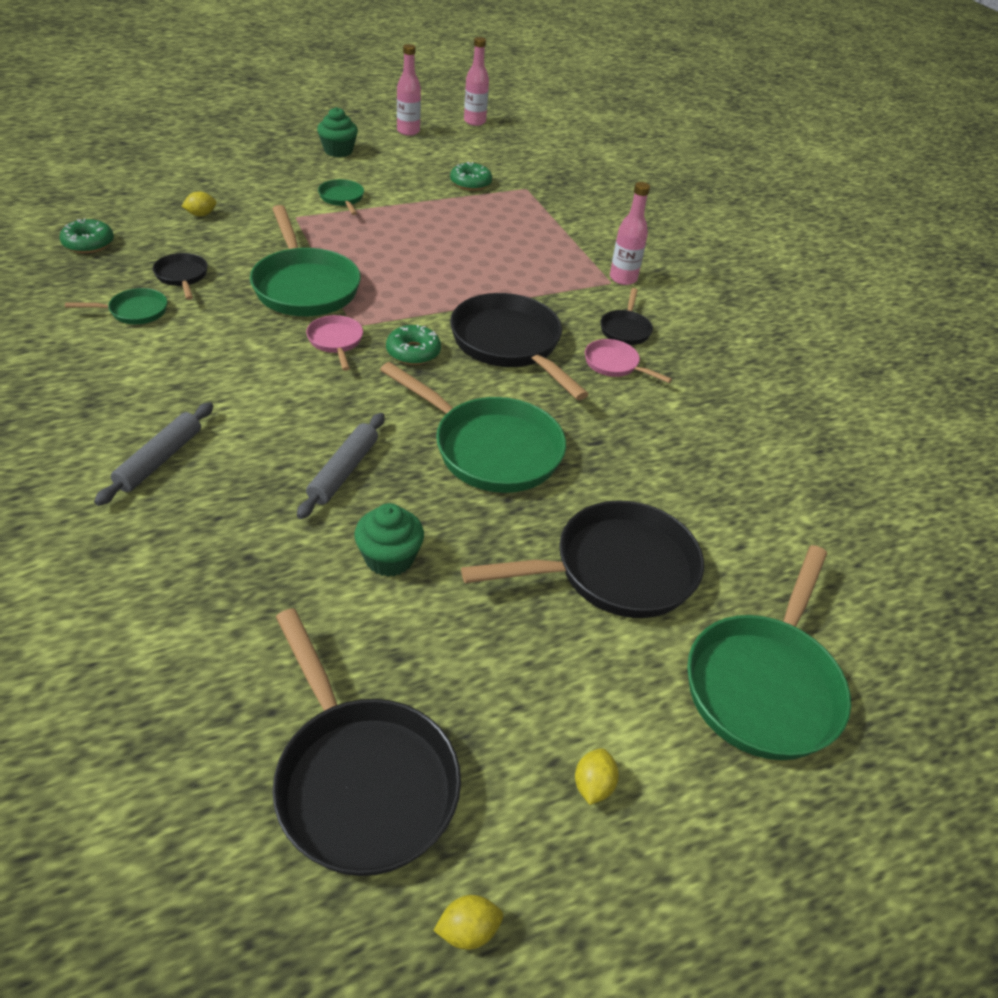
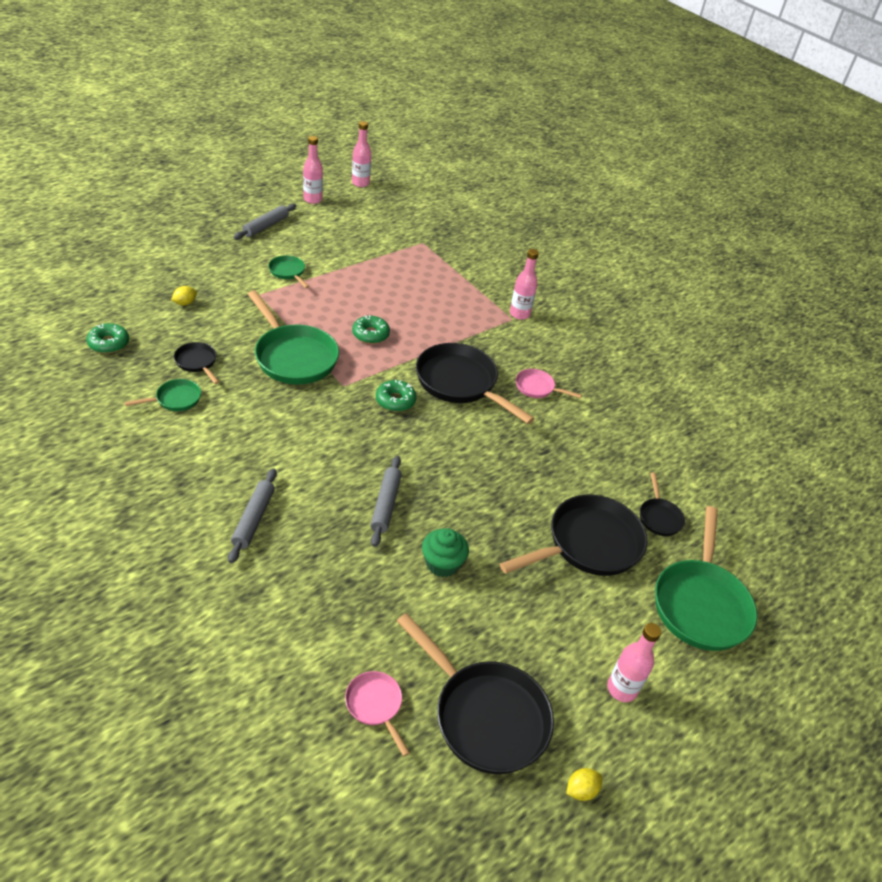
camera: 15 degrees left, 0 degrees up
(336, 342) = (337, 401): pink pan -> pink pan (375, 705)
(338, 151) = (266, 226): green cupcake -> grey rolling pin
(470, 183) = (379, 243): green donut -> green donut (370, 334)
(490, 448) = (477, 469): green pan -> none
(593, 785) = (622, 689): yellow lemon -> pink bottle
(625, 329) = (535, 357): black pan -> black pan (659, 517)

